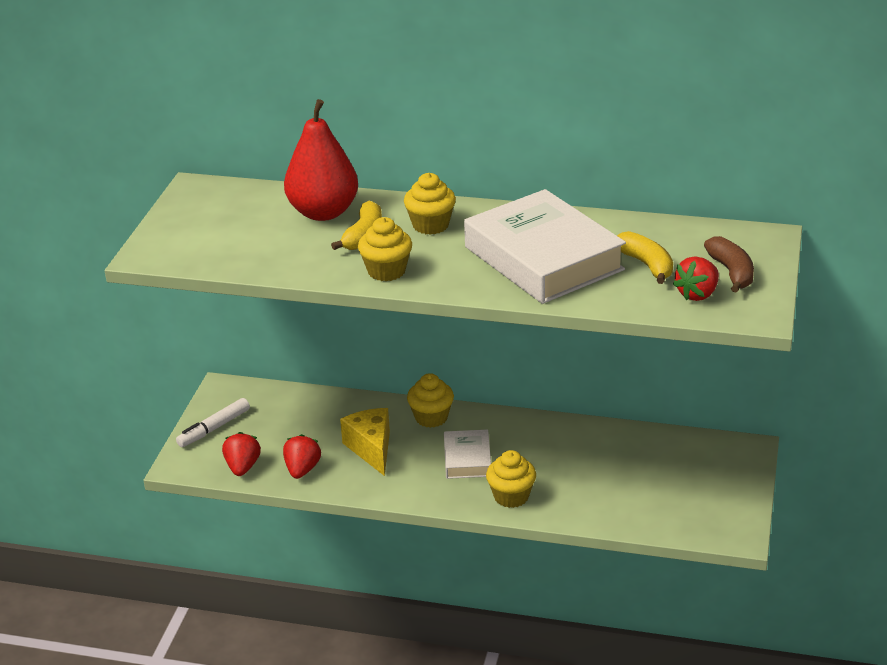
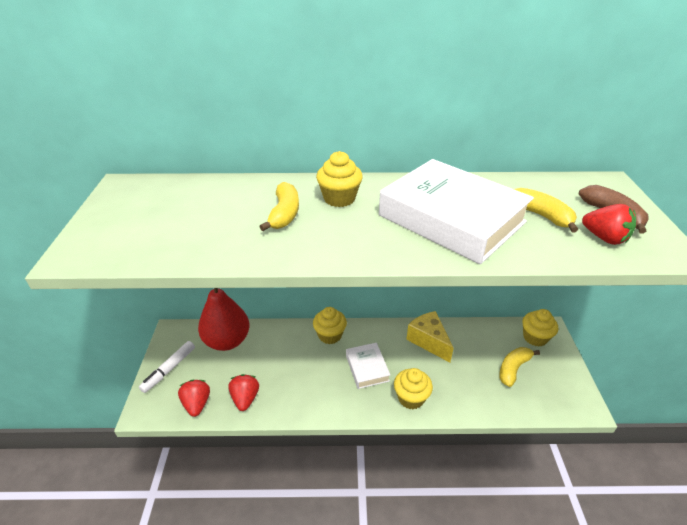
camera: 15 degrees left, 5 degrees up
(323, 212) = (241, 196): red pear -> red pear (227, 341)
(371, 449) = (294, 370): yellow cheese -> yellow cheese (428, 341)
(386, 271) = (318, 246): yellow cupcake -> yellow cupcake (535, 337)
(666, 485) = (513, 369): none -> yellow banana
(697, 294) = (604, 238): red strawberry -> red strawberry turned 75 degrees counterclockwise

